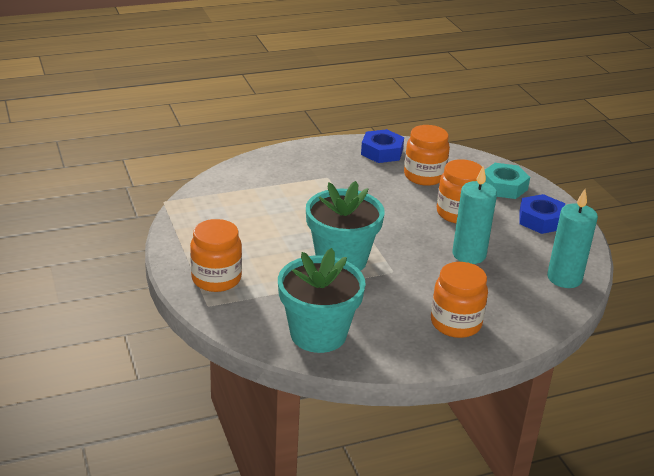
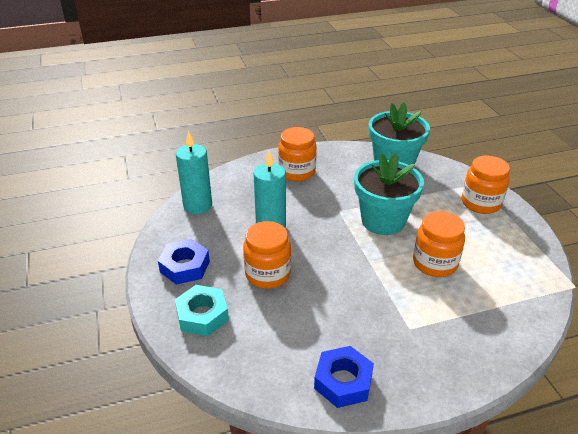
camera: 175 degrees left, 5 degrees up
(424, 176) = (293, 332): orange jar -> orange jar (435, 263)

